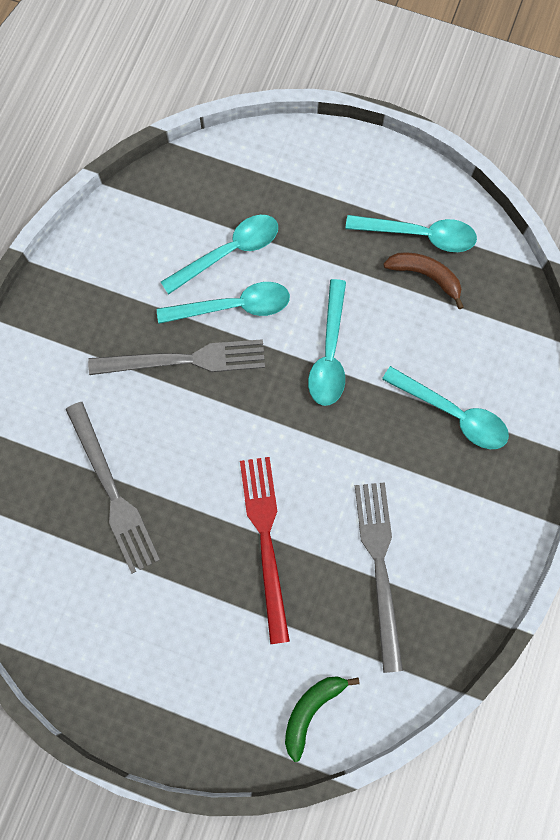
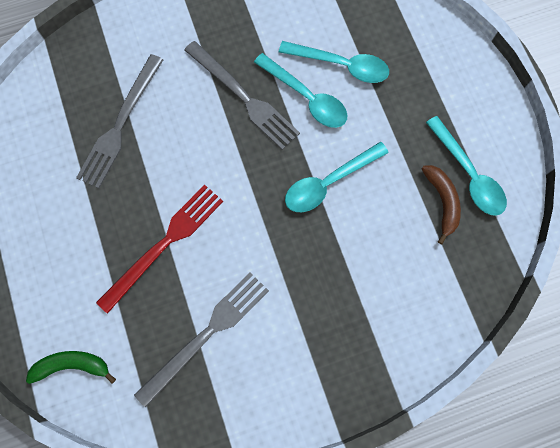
camera: 50 degrees right, 0 degrees up
(452, 414) = (358, 299): turquoise spoon -> none

